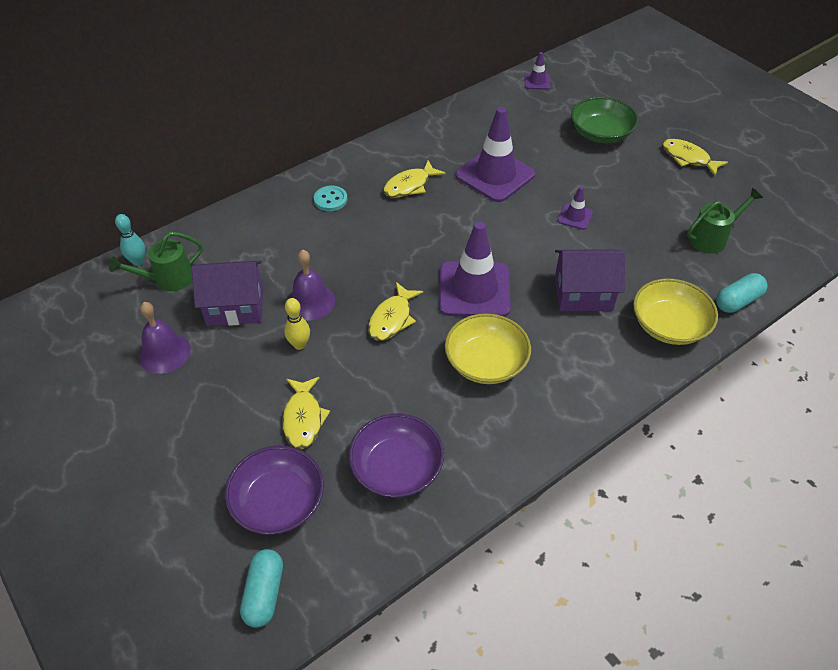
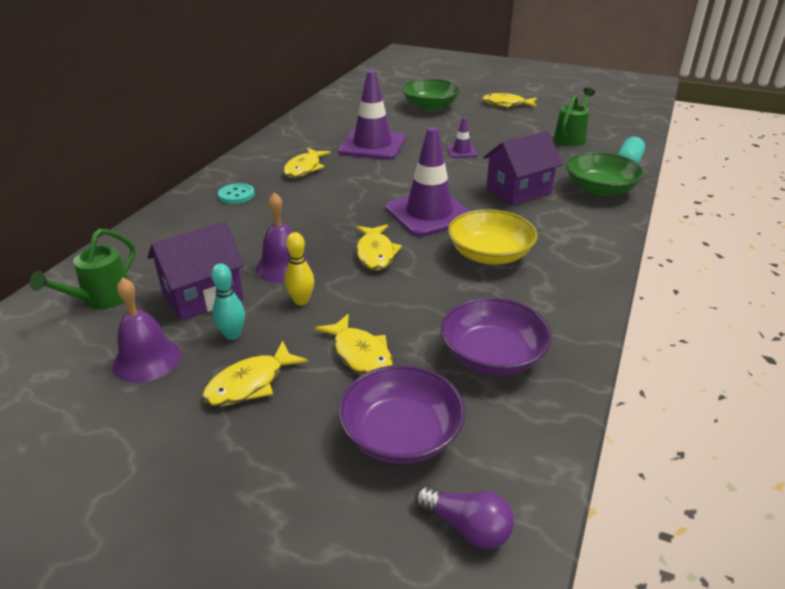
camera: 30 degrees left, 15 degrees down
(138, 261) = (50, 296): turquoise bowling pin -> turquoise bowling pin (232, 334)
(214, 407) = (250, 383): none -> yellow fish
(264, 593) = (467, 527): turquoise capsule -> purple light bulb
(537, 81) = (351, 91): purple traffic cone -> none
(669, 325) = (600, 189): yellow bowl -> green bowl

